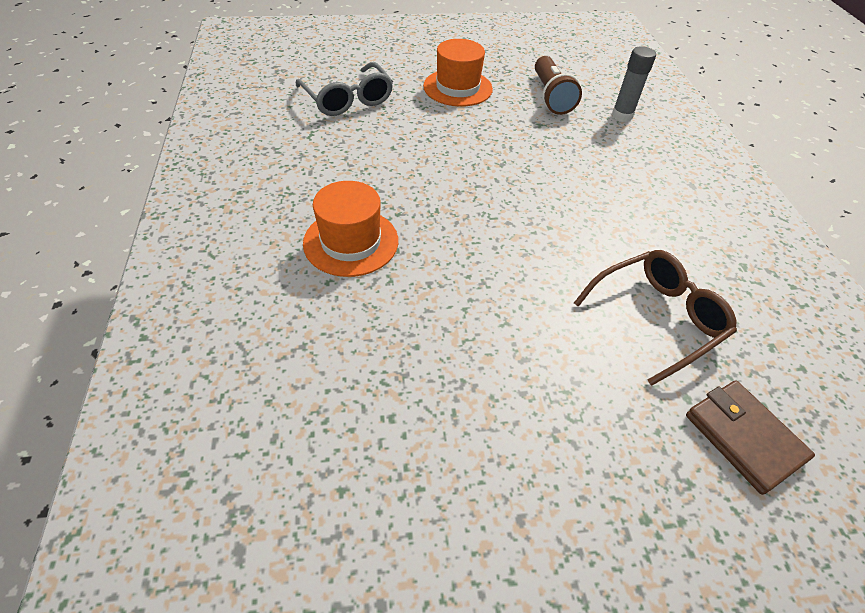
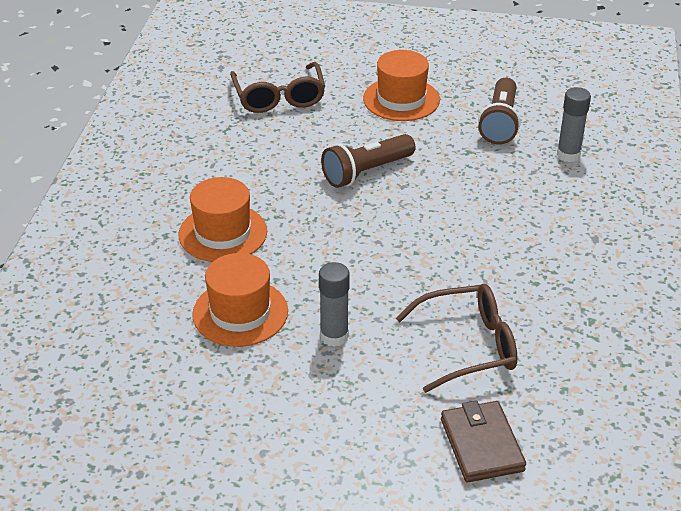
camera: 20 degrees right, 10 degrees down
(348, 100) = (279, 98): grey glasses -> brown glasses
(409, 331) = (240, 313): none -> orange hat
(461, 156) = (366, 172): none -> brown flashlight
(522, 338) = (334, 336): none -> grey glue stick

